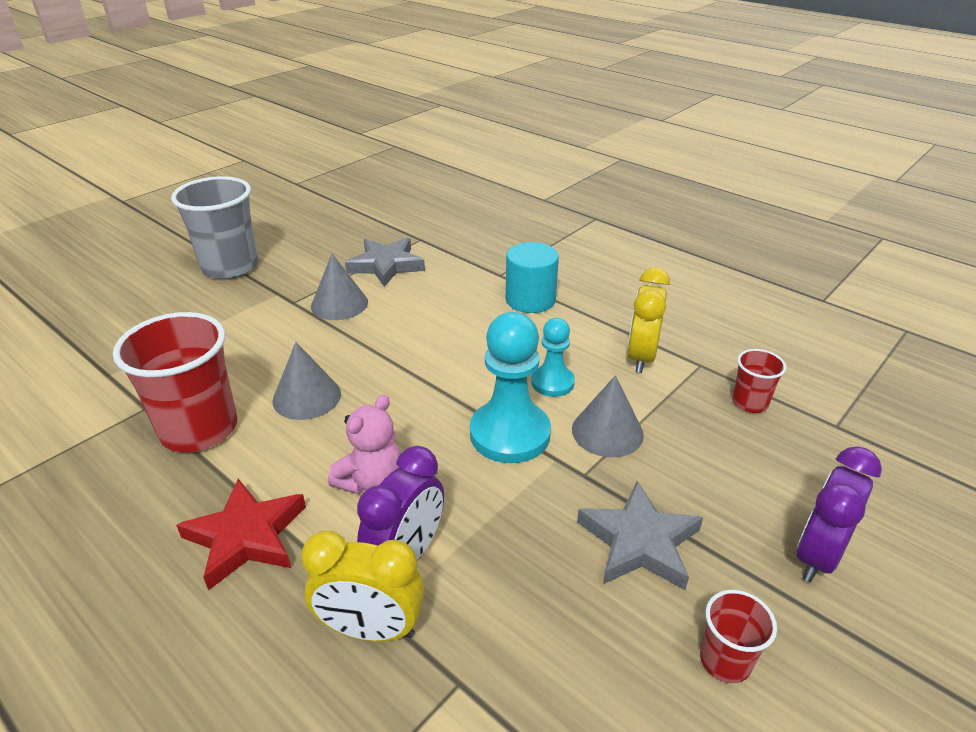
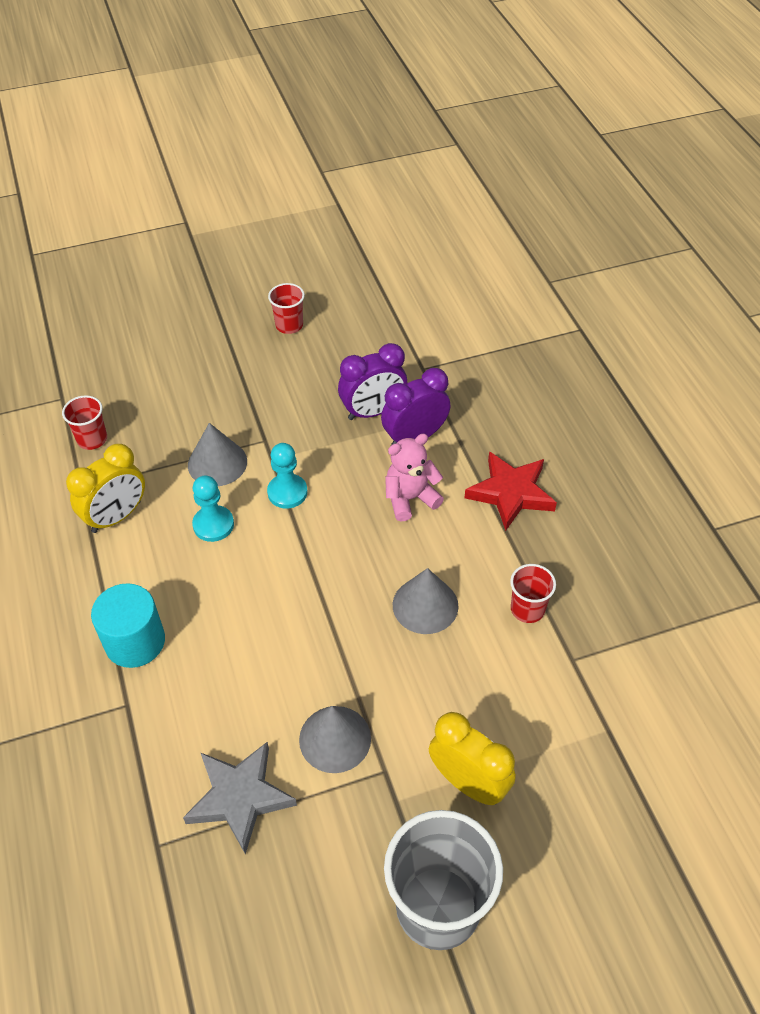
camera: 150 degrees left, 15 degrees up
(199, 429) = (527, 609): red cup -> red cup, size x0.49
(371, 629) = (455, 408): yellow clock -> yellow clock (468, 782)
(510, 434) = (287, 492): turquoise pawn -> turquoise pawn, size x0.58
(639, 542) = (273, 388): grey star -> none
(817, 555) = (186, 342): purple clock -> purple clock (373, 411)

